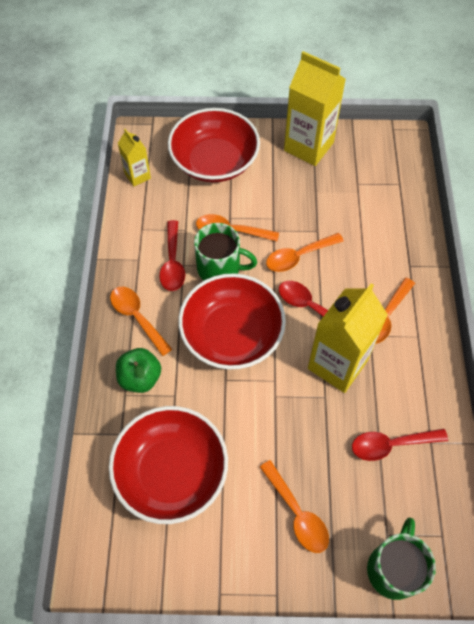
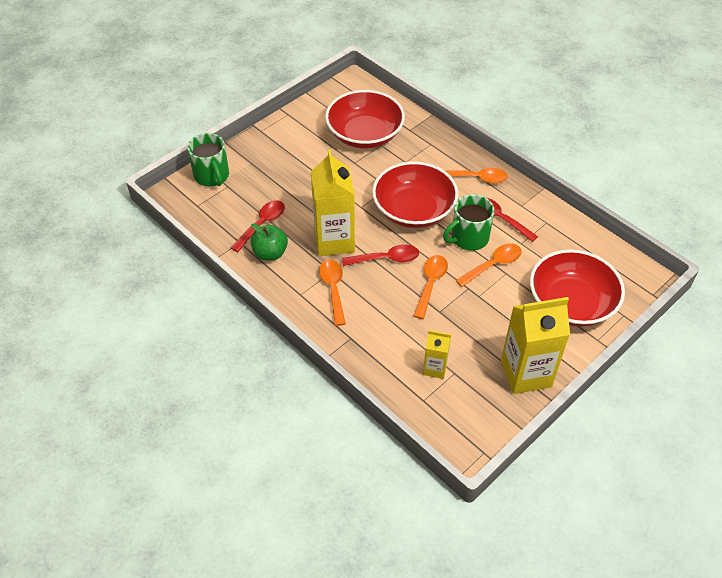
camera: 135 degrees right, 10 degrees down
(137, 176) = (601, 250): yellow carton -> yellow carton (435, 368)
(140, 378) = (433, 155): green apple -> green apple (270, 253)
(297, 513) = (283, 163): orange spoon -> none

